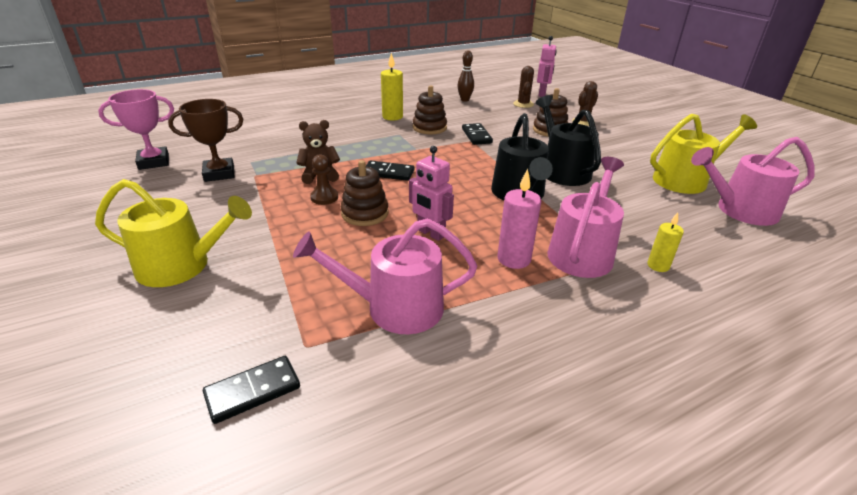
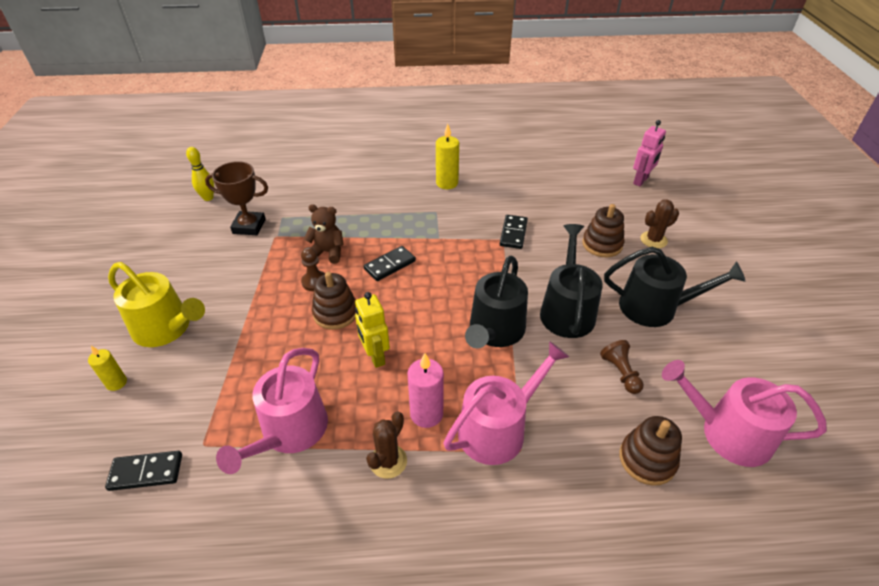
camera: 25 degrees right, 10 degrees up
(154, 162) = (208, 198): pink trophy -> yellow bowling pin
(388, 173) = (390, 265): black domino -> black domino turned 75 degrees counterclockwise
(395, 308) = (290, 432): pink watering can -> pink watering can turned 90 degrees counterclockwise
(429, 128) = (473, 209): brown stacking toy -> brown stacking toy (647, 459)
(430, 233) = (375, 356): pink robot -> yellow robot
(465, 100) = (541, 172): brown bowling pin -> none
(523, 104) = (604, 194): brown cactus -> brown cactus (388, 461)
(622, 156) = (655, 307): none -> black watering can
(637, 196) = (620, 373): none -> brown pawn
(658, 266) = (561, 474): yellow candle -> yellow candle (116, 383)
(685, 180) = (701, 366): yellow watering can -> none

